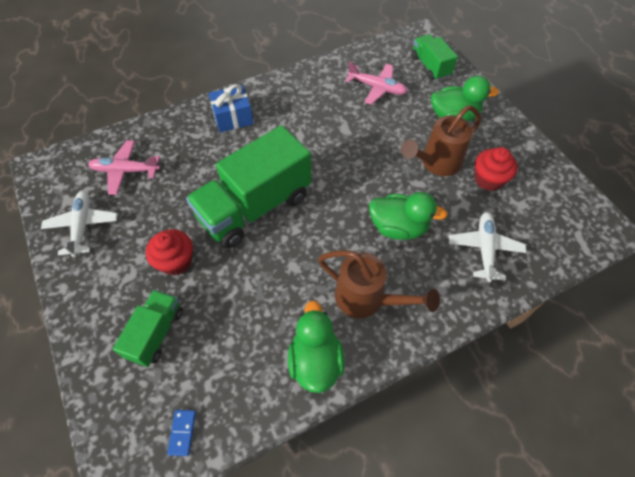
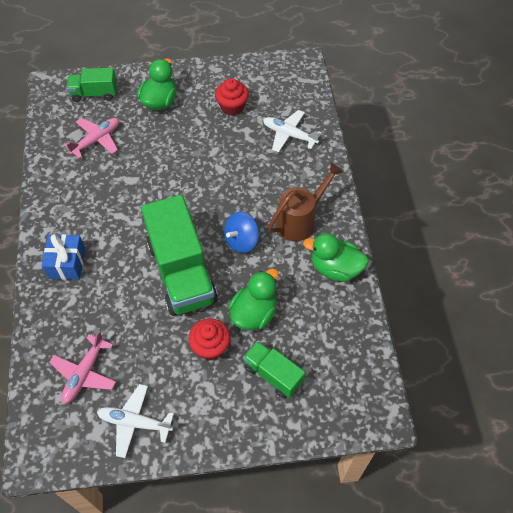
camera: 70 degrees left, 0 degrees up
(182, 432) = (359, 369): blue domino -> none
(313, 247) = (241, 241): none -> blue spinning top
(398, 227) = (248, 179): green duck -> green duck (254, 313)
(436, 163) = (200, 131): brown watering can -> none

